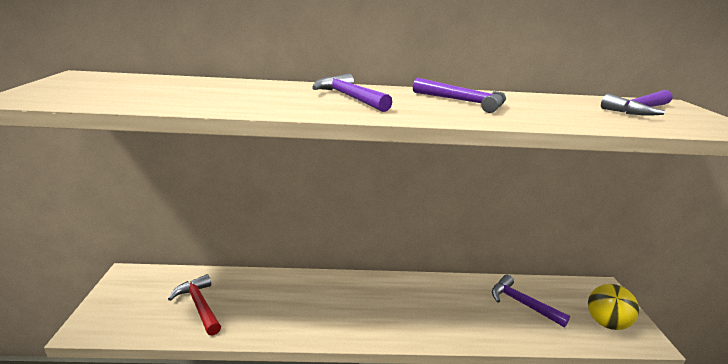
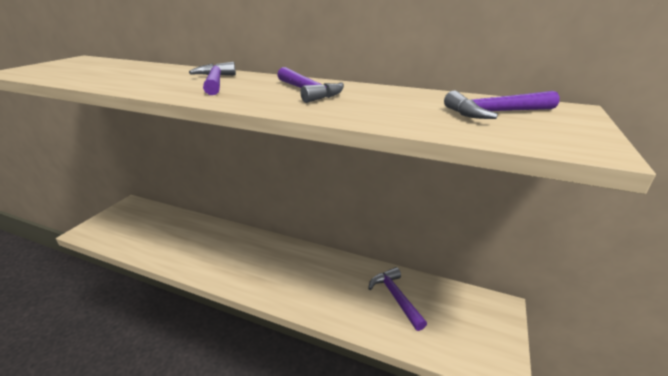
camera: 25 degrees right, 5 degrees up
(199, 305) = (152, 234): red hammer -> none
(606, 323) = (469, 340): yellow ball -> none

